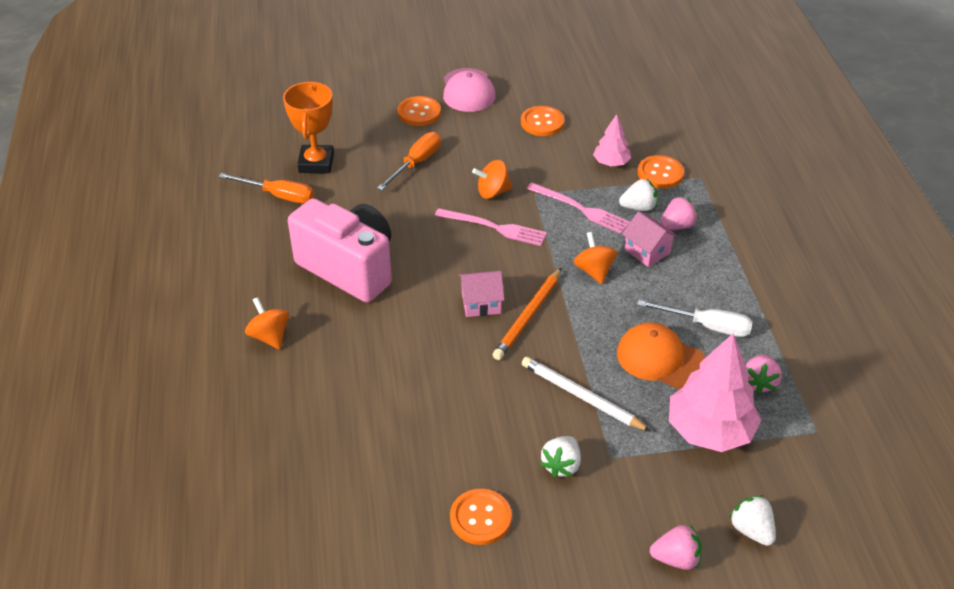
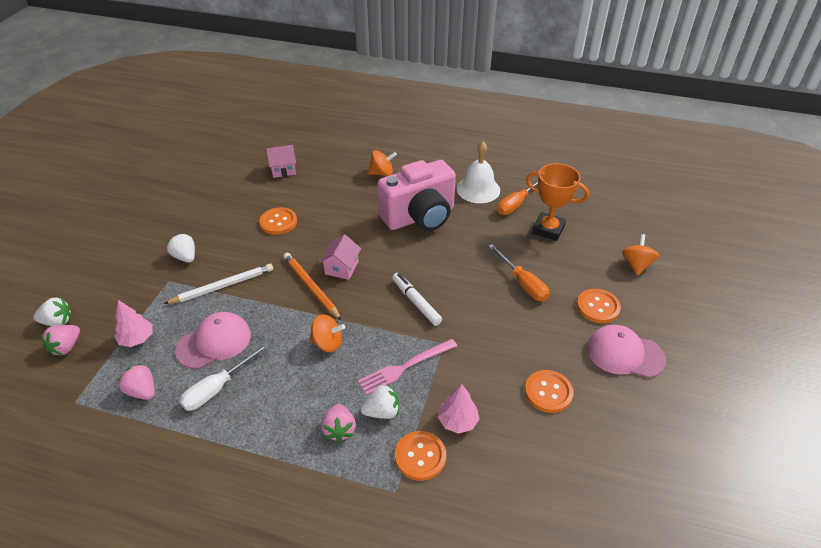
camera: 115 degrees right, 0 degrees up
(264, 234) = (478, 189): none -> white bell
(480, 518) = (187, 214): orange button -> orange button (278, 222)
(492, 192) = (460, 317): orange spinning top -> orange spinning top (636, 265)
(494, 227) = (416, 302): pink fork -> white marker
(638, 207) = (382, 412): white strawberry -> white strawberry turned 120 degrees counterclockwise
(647, 251) = (324, 390): pink house -> pink house (283, 170)
(661, 359) = (214, 342): orange cap -> pink cap
(676, 558) = (82, 279): pink strawberry -> pink strawberry (66, 347)
(709, 430) = (137, 339): pink tree -> pink tree, size x0.53

